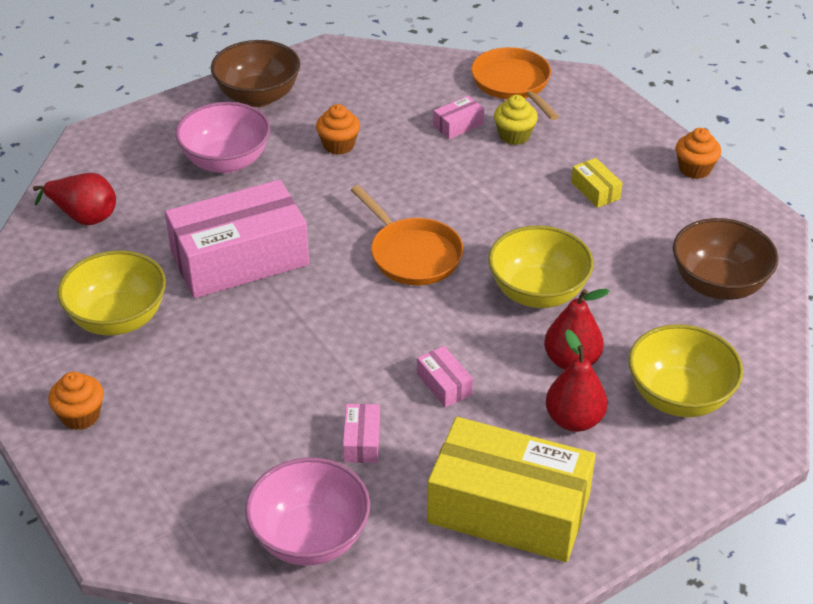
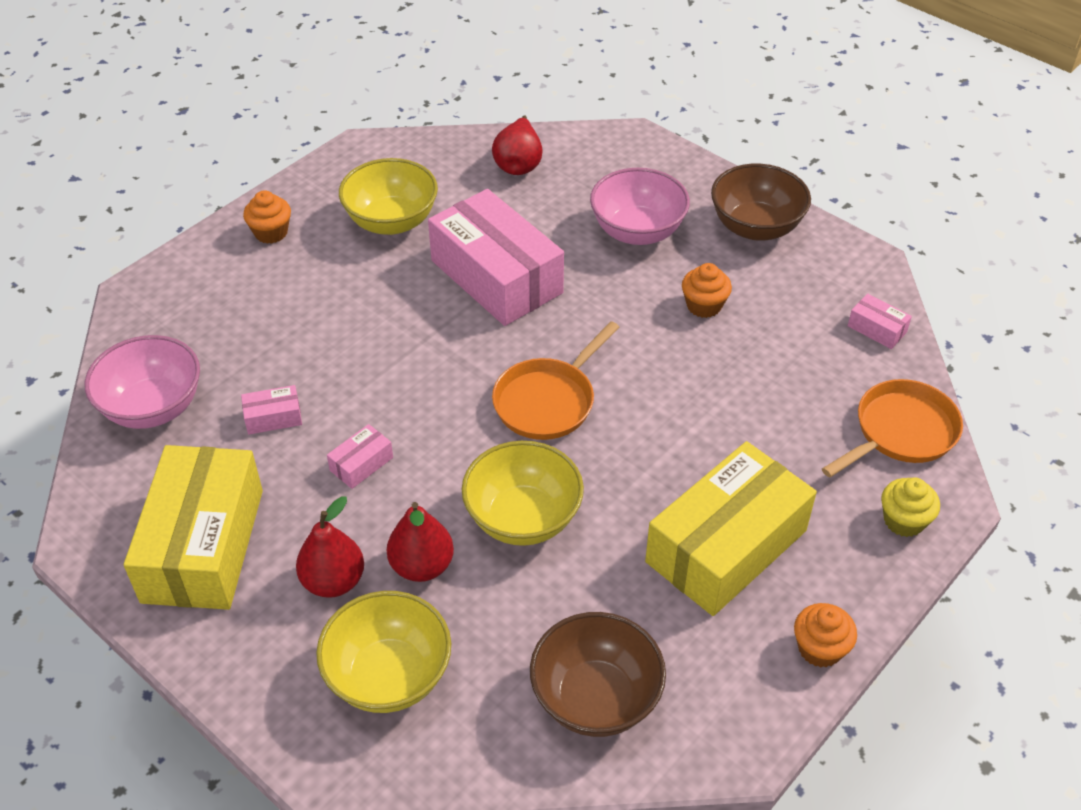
camera: 75 degrees right, 5 degrees up
(458, 125) = (790, 396): pink box -> pink box (877, 329)
(514, 135) = (796, 451): yellow cupcake -> yellow cupcake (904, 521)
(595, 190) = (726, 546): yellow box -> yellow box, size x2.50

